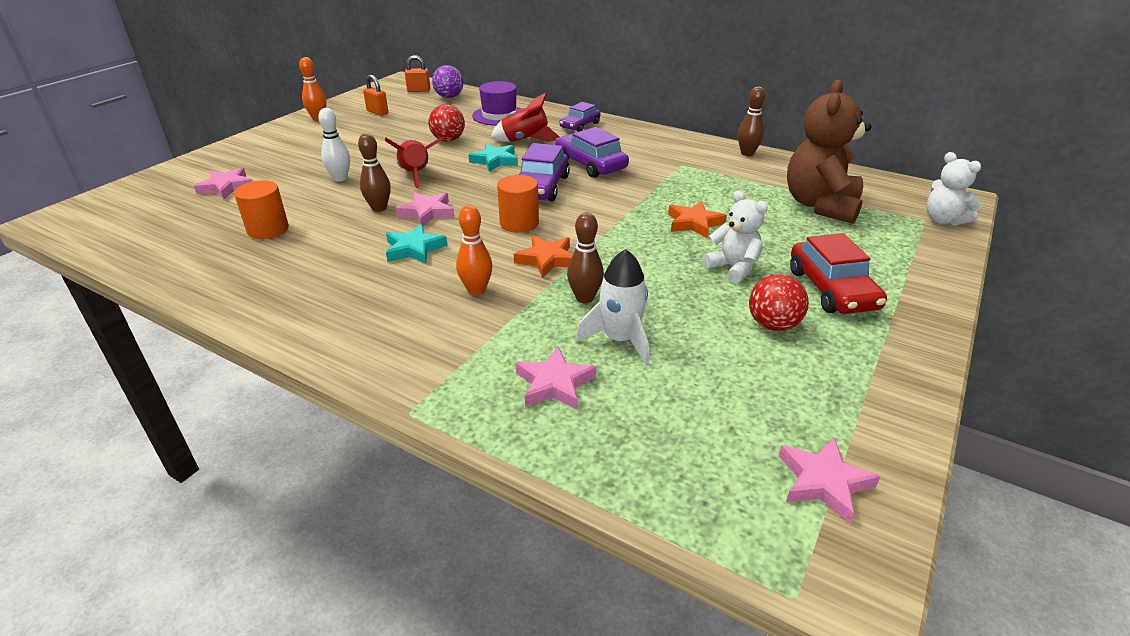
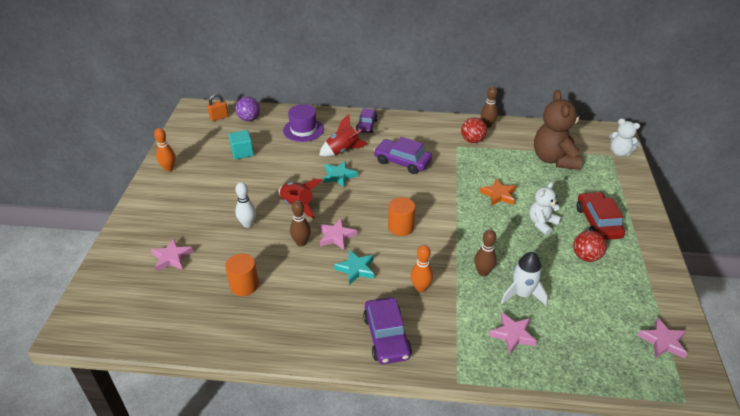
camera: 25 degrees left, 5 degrees up
(377, 112) = (209, 149): orange padlock -> none
(409, 121) = (242, 152): none -> turquoise cube
(448, 140) = (289, 164): red ball -> red ball (472, 140)
(541, 187) = (388, 191): purple car -> purple car (386, 336)
(547, 259) = (440, 251): orange star -> none
(733, 268) = (542, 223): white teddy bear -> white teddy bear turned 75 degrees counterclockwise
(832, 289) = (597, 222): red car -> red car turned 150 degrees counterclockwise

